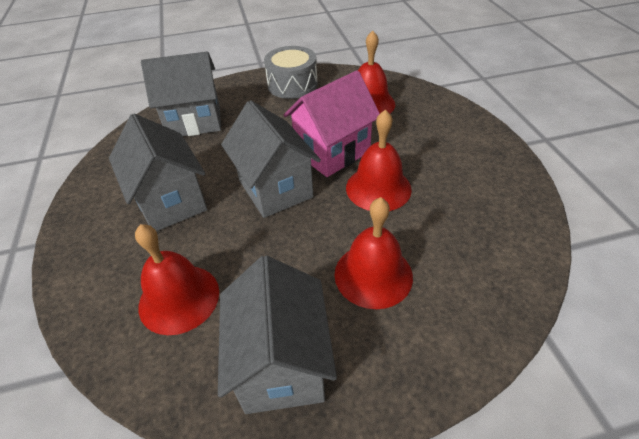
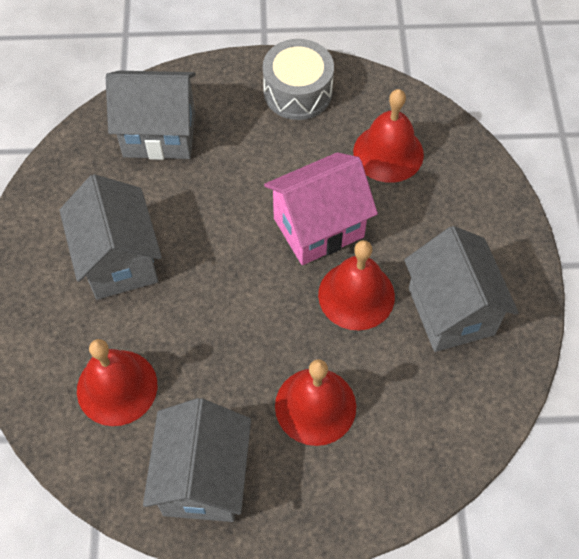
camera: 10 degrees right, 15 degrees up
(275, 189) = (239, 269): grey house -> grey house (451, 311)

